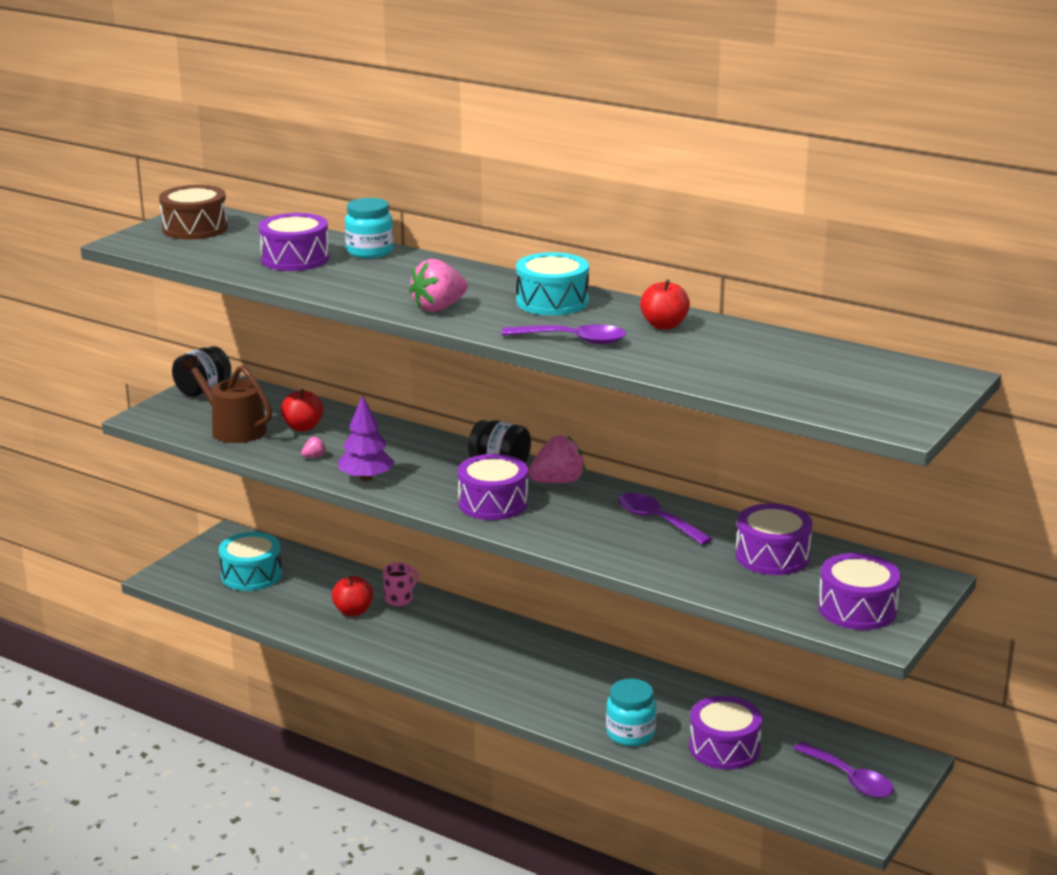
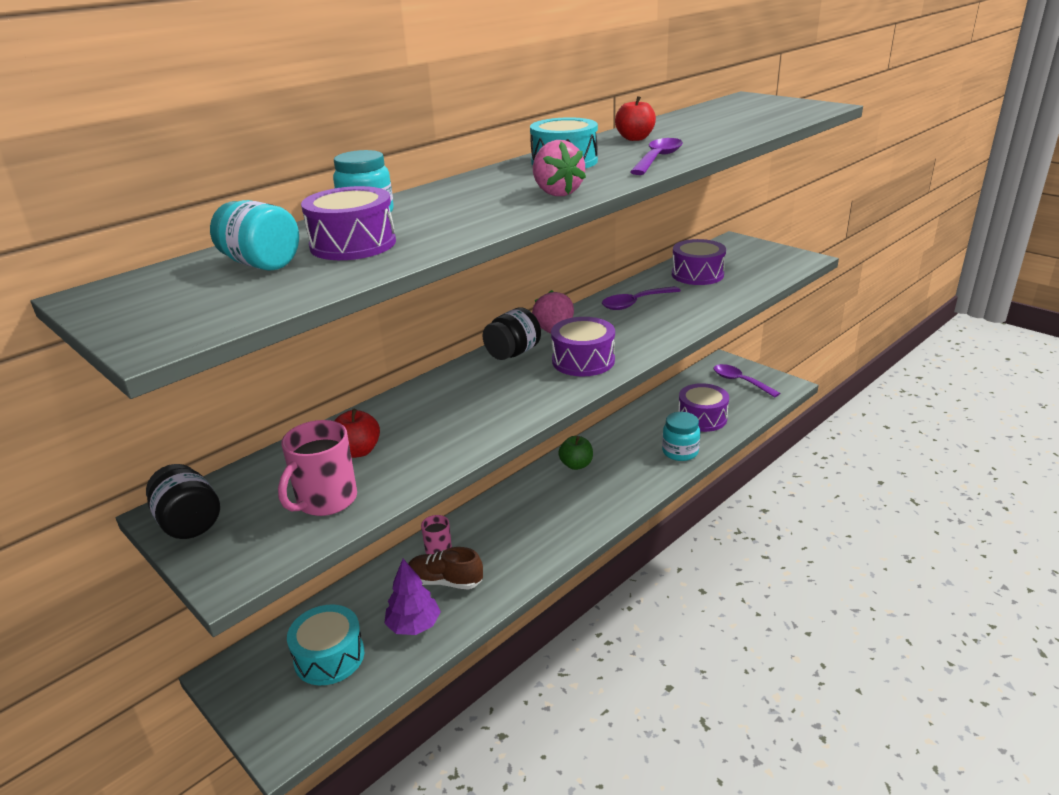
camera: 75 degrees left, 5 degrees up
(195, 228) = (162, 296): brown drum -> none
(233, 429) = (326, 500): brown watering can -> pink mug
(253, 241) = (261, 264): none -> turquoise jar
(314, 457) = (437, 447): pink strawberry -> none
(353, 611) = (445, 581): red apple -> brown shoe
(366, 478) = (504, 419): purple tree -> purple tree (414, 626)
(573, 661) = (576, 465): none -> green apple
(850, 779) = (740, 381): purple spoon -> purple spoon turned 105 degrees counterclockwise
(857, 609) = (770, 260): purple drum -> none

